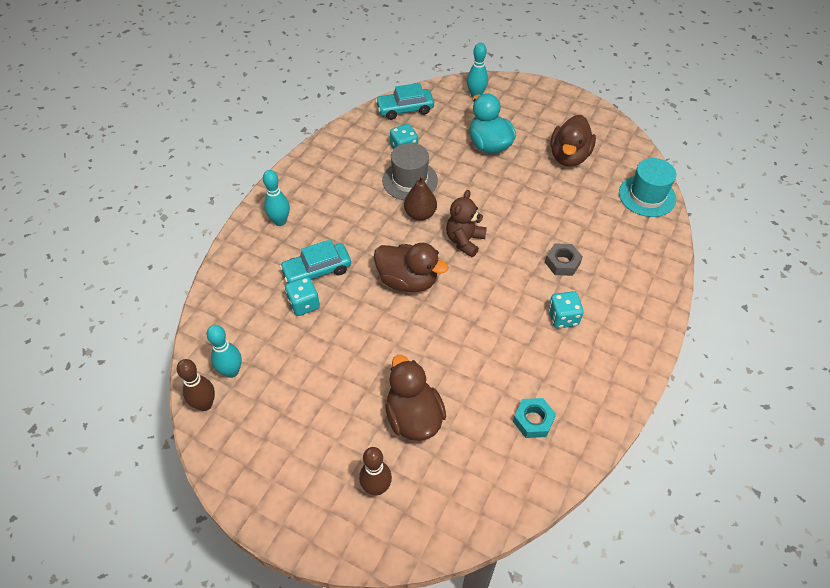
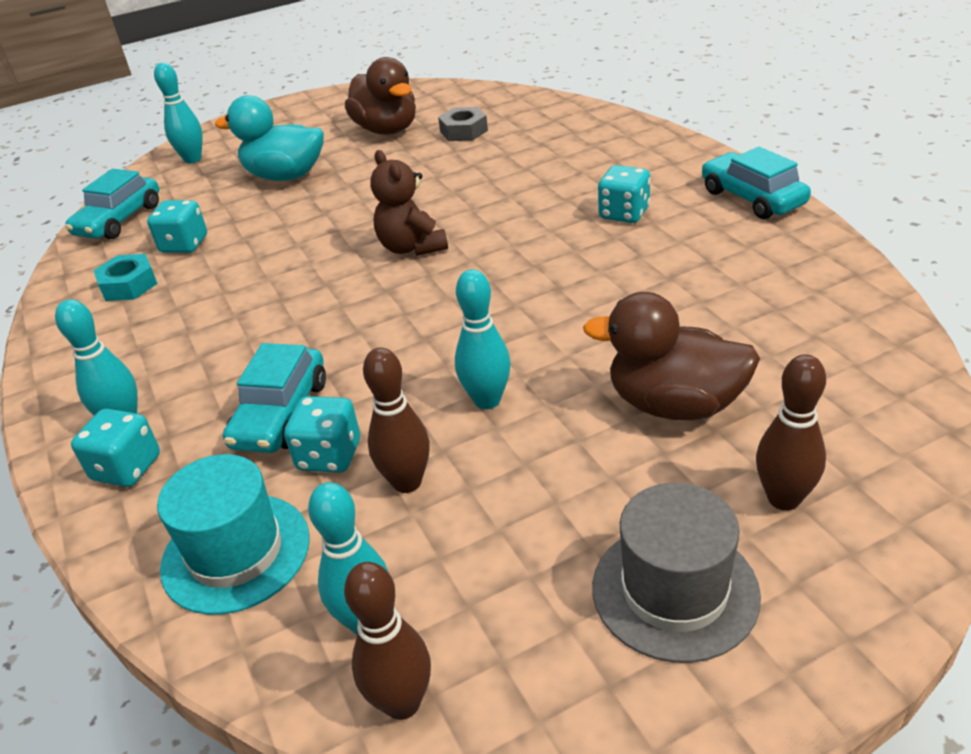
camera: 50 degrees left, 15 degrees down
(258, 242) = (127, 468): none -> turquoise dice
(305, 341) = (407, 482): none -> brown bowling pin
(371, 341) = (487, 400): none -> turquoise bowling pin
(407, 281) = (417, 322): brown duck -> none
(410, 180) = (245, 258): grey hat -> grey hat (675, 591)
(420, 214) = (316, 269): brown pear -> none
(533, 420) = (769, 292): turquoise nut -> turquoise nut (129, 285)
(562, 263) = (539, 186): grey nut -> grey nut (463, 131)
(626, 374) = (752, 198): none -> turquoise car
(647, 196) = (511, 103): turquoise hat -> turquoise hat (236, 552)

